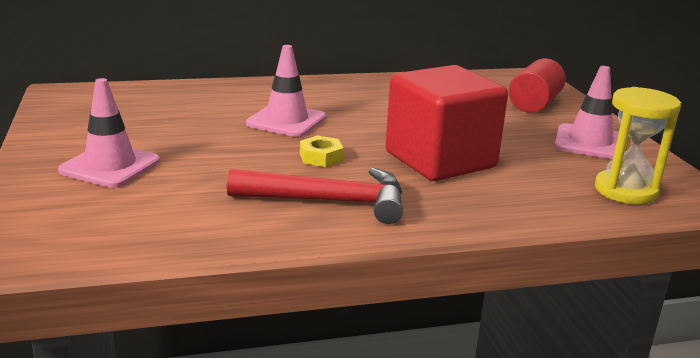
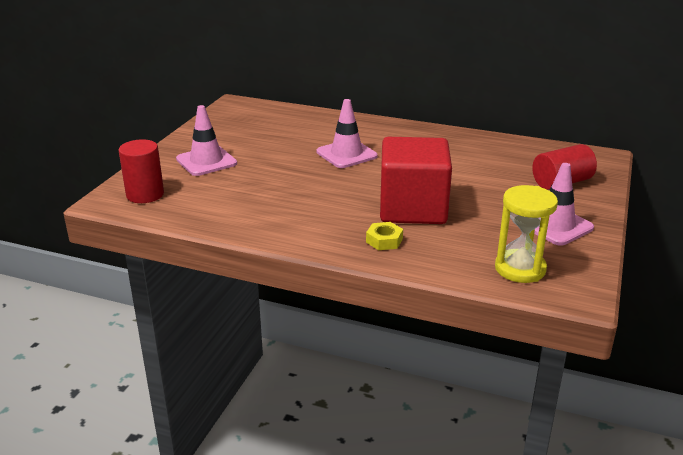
camera: 35 degrees right, 5 degrees up
(67, 230) = (145, 195): none -> red cylinder
(321, 157) = (334, 186): yellow nut -> yellow nut (384, 240)
(329, 201) = (300, 217): red hammer -> none

